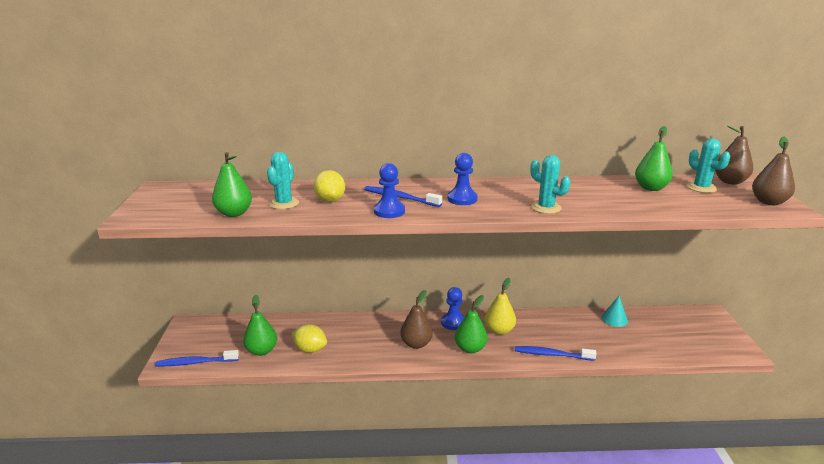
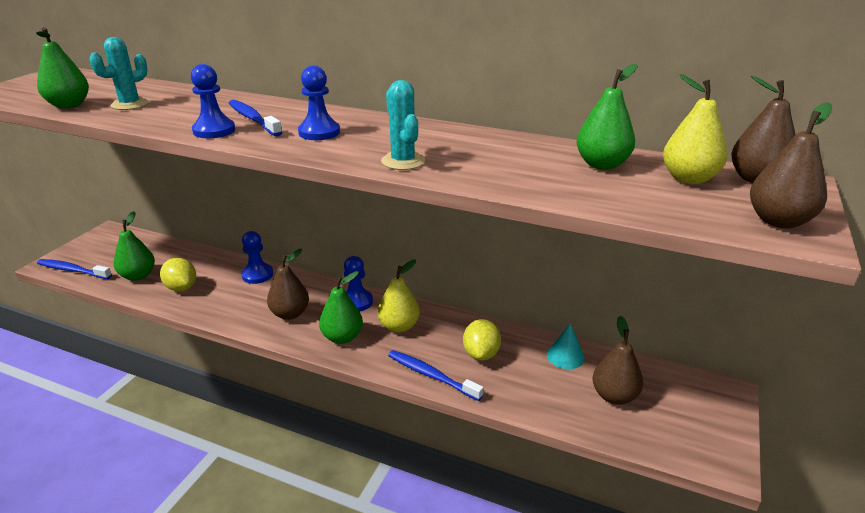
camera: 25 degrees right, 5 degrees up
(330, 200) = (178, 109): yellow lemon -> yellow lemon (481, 354)
(360, 323) = (257, 275): none -> blue pawn
(661, 334) = (614, 396): none -> brown pear
(701, 188) = (688, 179): turquoise cactus -> yellow pear

